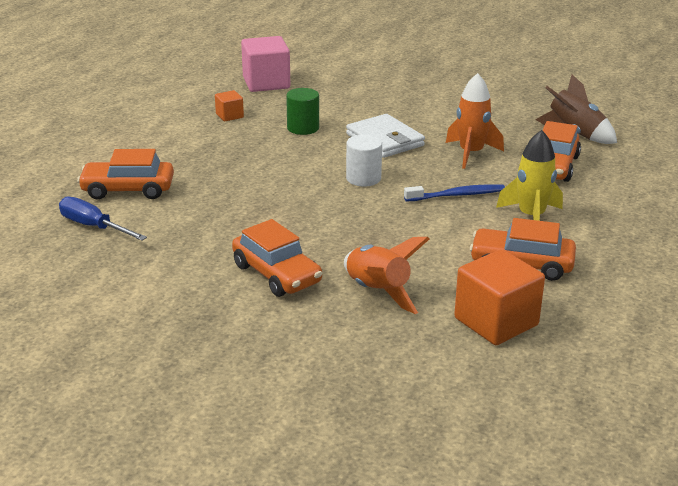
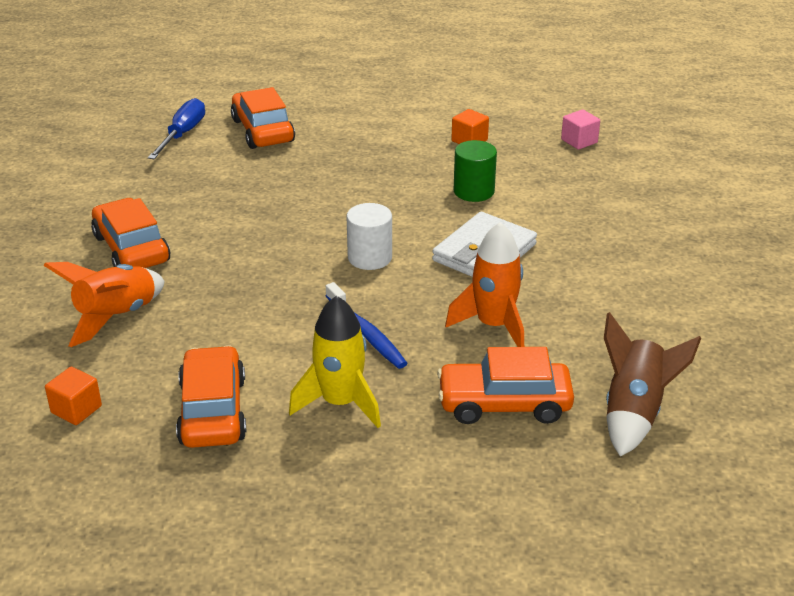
camera: 70 degrees right, 5 degrees up
(266, 83) = (579, 141): pink cube -> pink cube, size x0.50
(277, 274) = (131, 249): orange car -> orange car turned 120 degrees clockwise
(496, 322) = (76, 409): orange cube -> orange cube, size x0.50

